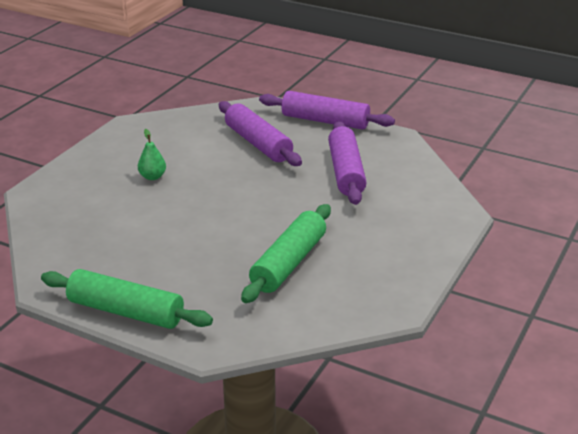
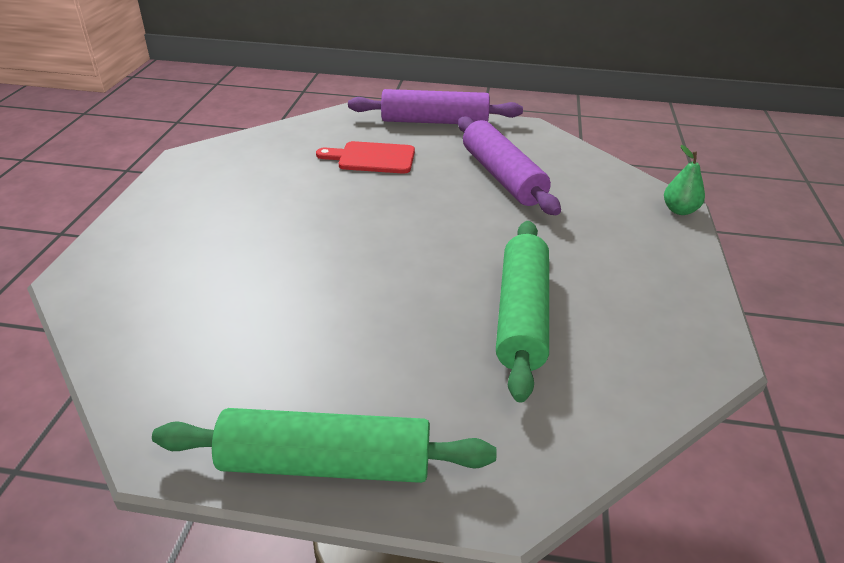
camera: 20 degrees left, 5 degrees up
(152, 177) = (255, 223): green pear -> green pear (679, 210)
(258, 143) = (372, 158): purple rolling pin -> red cutting board

